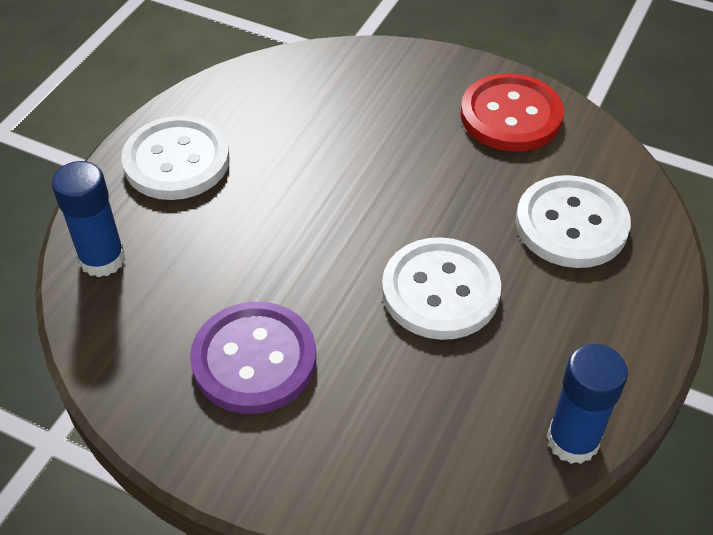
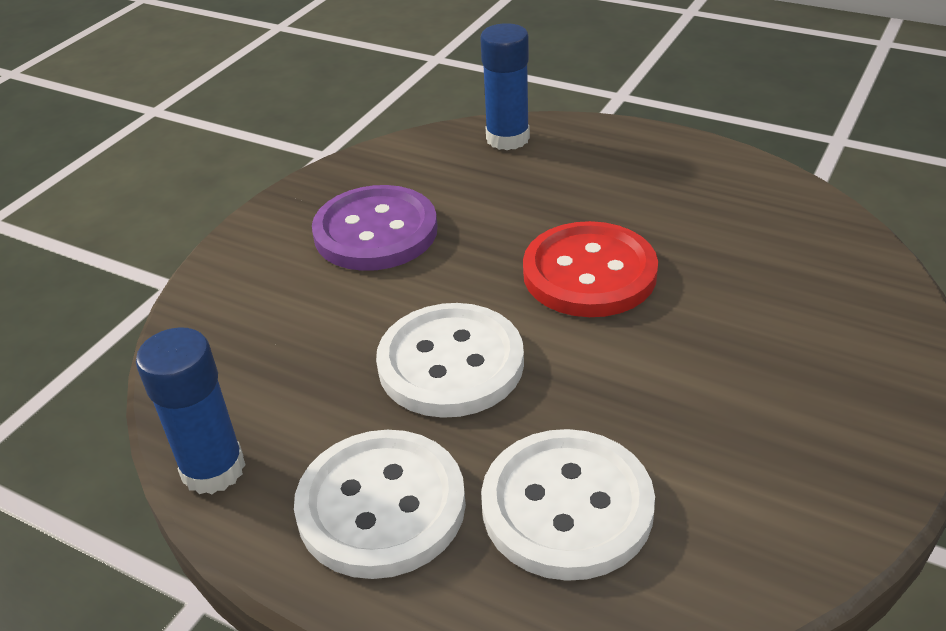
camera: 95 degrees right, 10 degrees down
(176, 161) = (647, 166): white button -> white button (381, 506)
(511, 116) = (801, 453): red button -> red button (589, 273)

